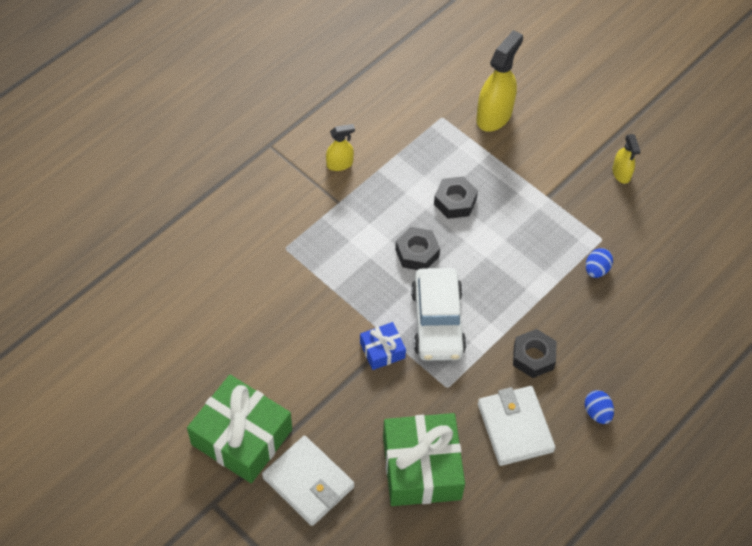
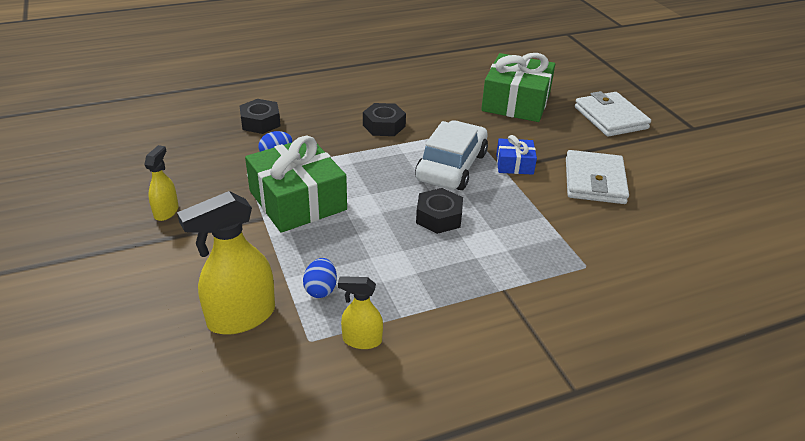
camera: 155 degrees left, 20 degrees down
(242, 437) = (663, 152): green gift -> green gift (297, 200)
(340, 164) = (482, 331): yellow spray bottle -> yellow spray bottle (361, 340)
(455, 201) = (365, 246): black nut -> black nut (260, 122)
(515, 427) = (430, 100): white wallet -> white wallet (594, 181)
(597, 412) = (361, 90): blue egg -> blue egg (321, 289)

